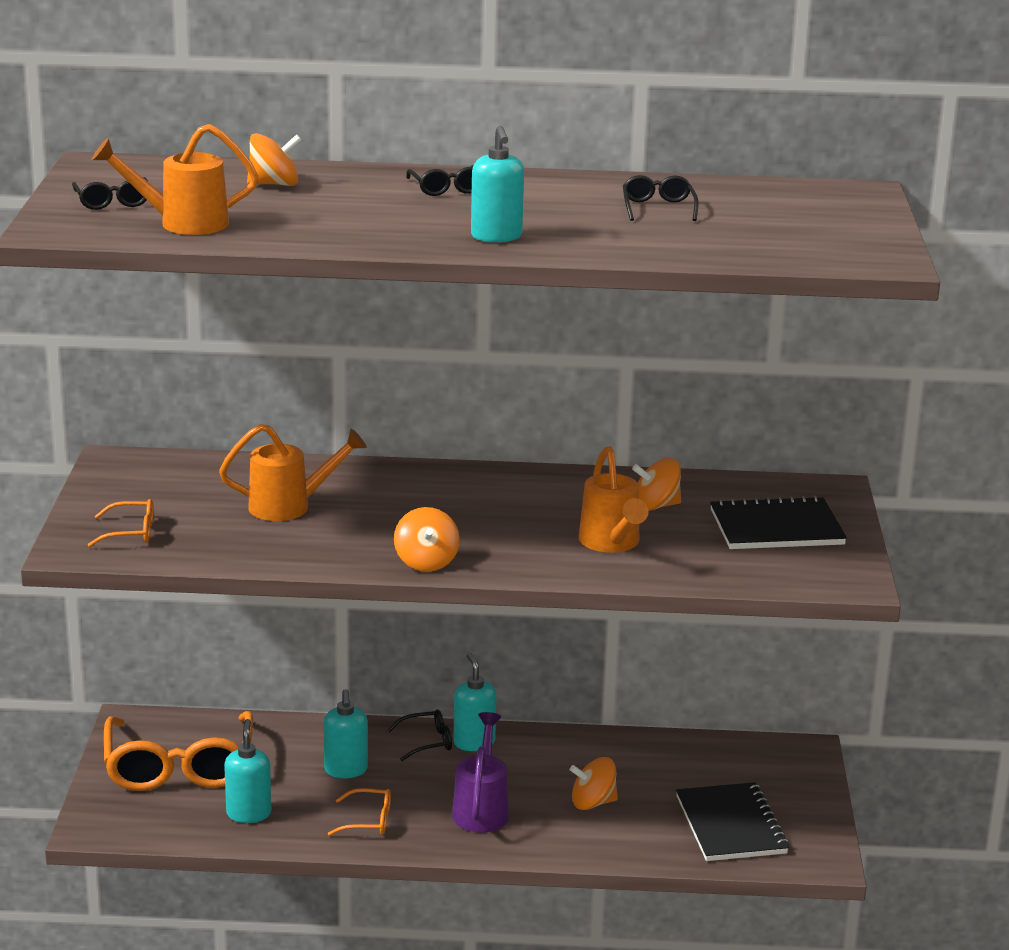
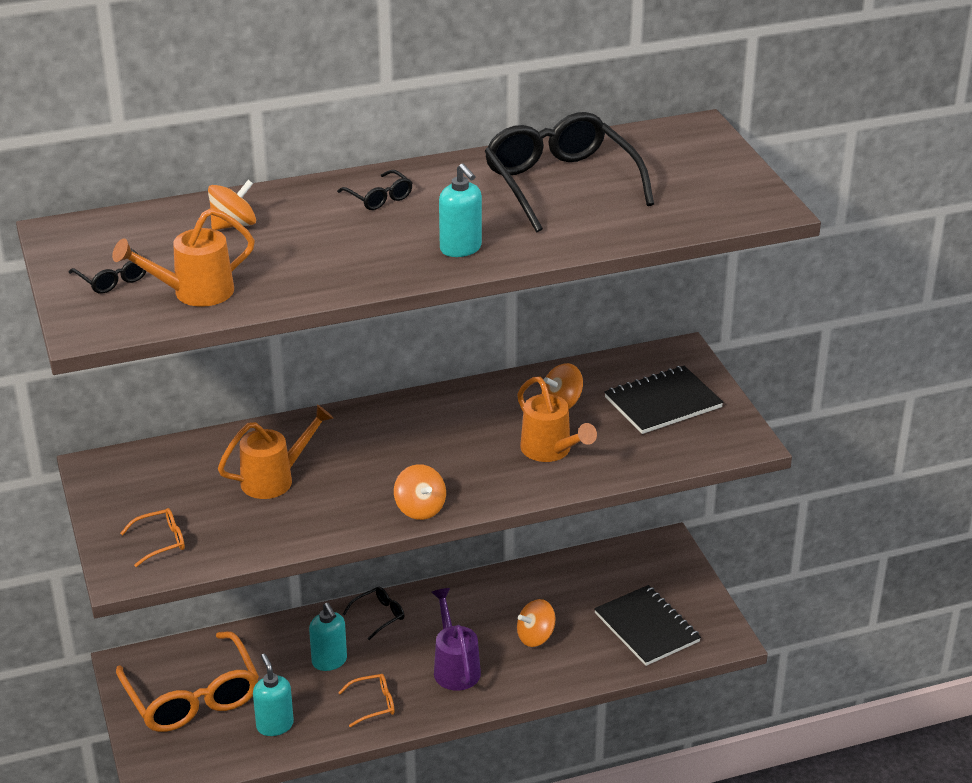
camera: 20 degrees left, 10 degrees up
(474, 742) = (416, 606): turquoise soap dispenser -> none
(658, 208) = (561, 184): black glasses -> black glasses, size x2.31

